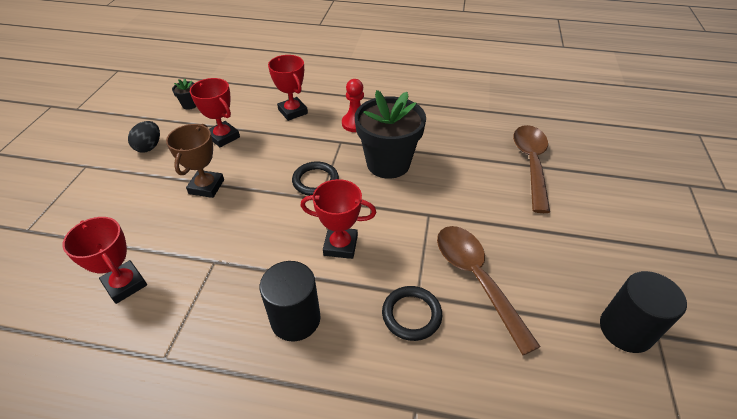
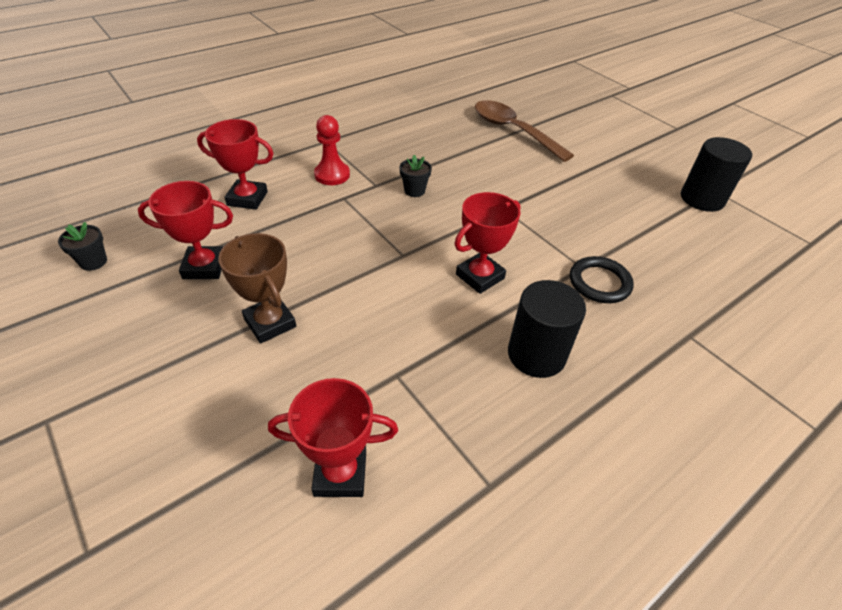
camera: 50 degrees left, 0 degrees up
(149, 147) = (115, 337): black egg -> none
(315, 181) = (375, 243): black ring -> none
(388, 163) = (414, 191): black flower pot -> black flower pot, size x0.40
(476, 279) = (598, 229): brown spoon -> none

